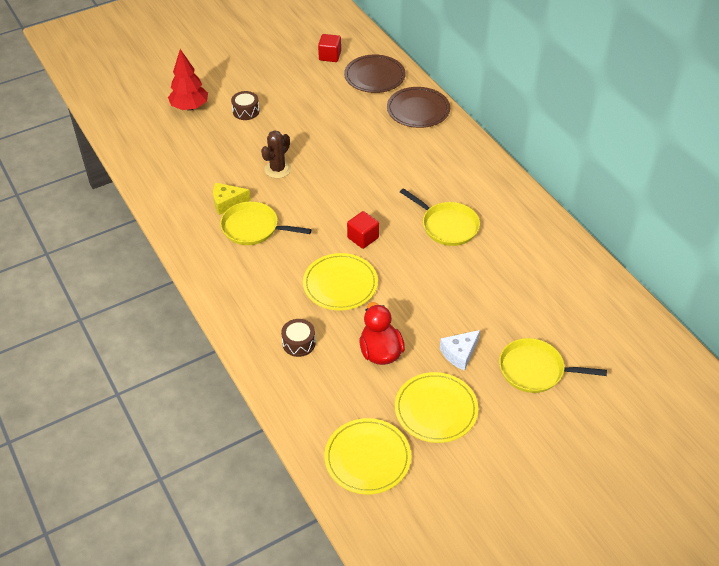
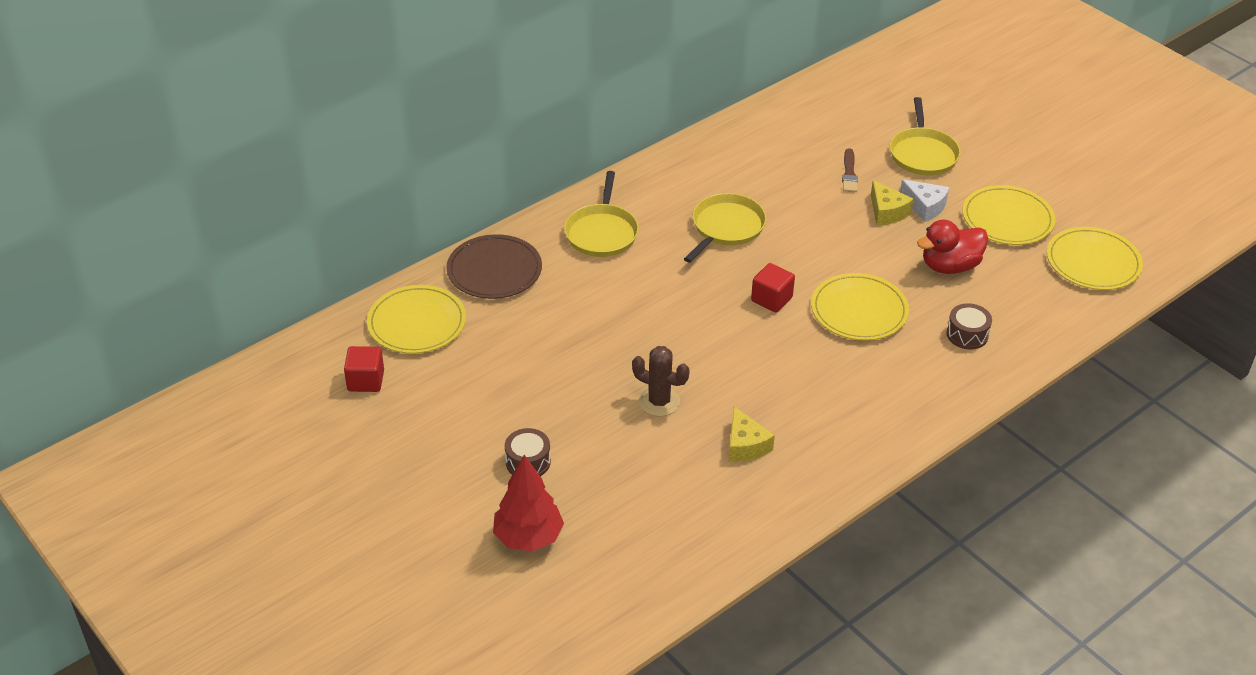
camera: 100 degrees left, 5 degrees down
(253, 228) = (788, 408): yellow pan -> yellow pan (602, 233)
(374, 76) = (417, 323): brown plate -> yellow plate
(455, 326) = (887, 212): none -> yellow cheese
(509, 312) = (849, 173): none -> brown brush

